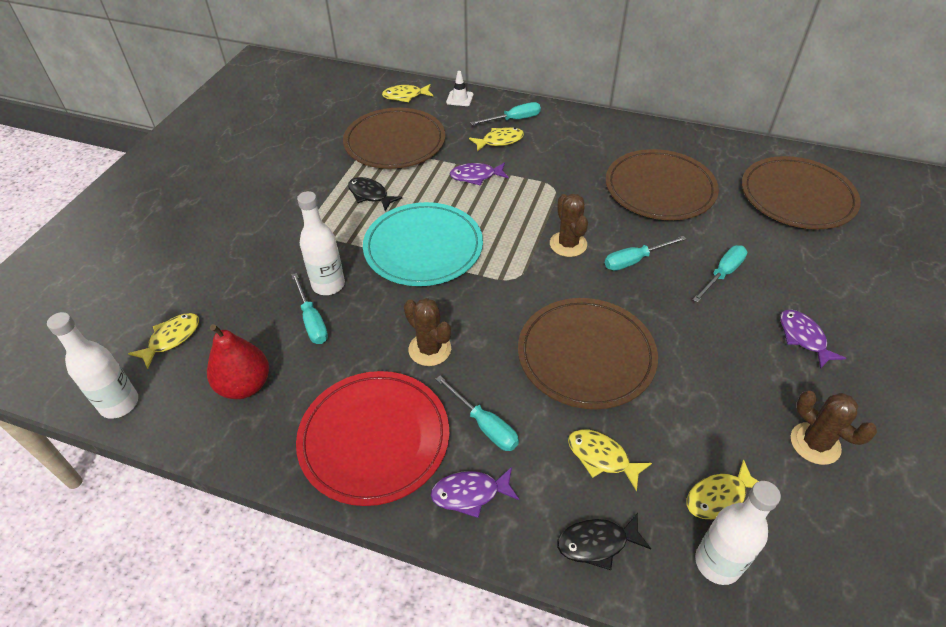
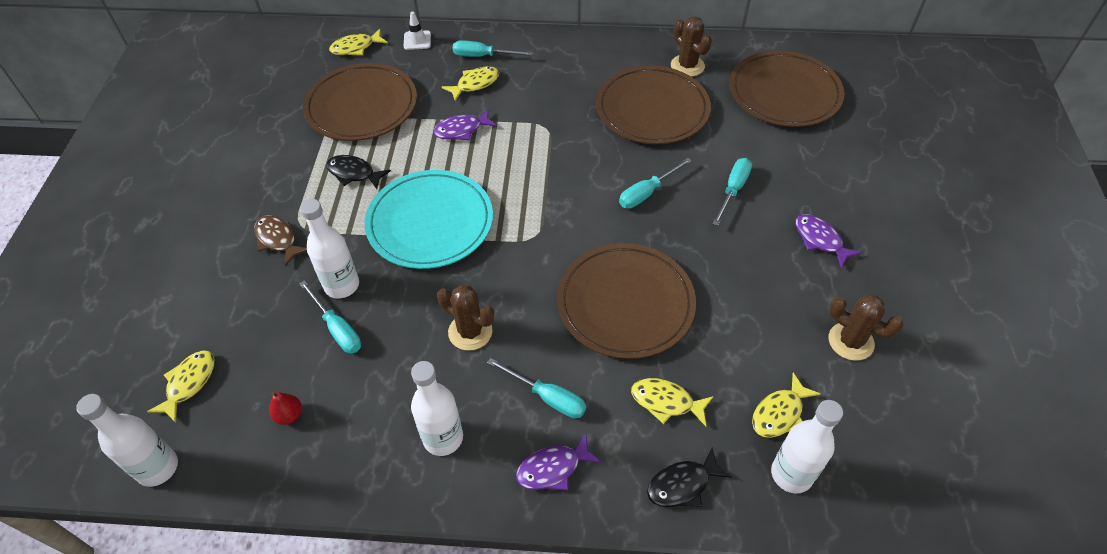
camera: 15 degrees left, 5 degrees up
(245, 385) = (289, 415): red pear -> red pear, size x0.50
(287, 236) = (278, 239): none -> brown fish
(374, 439) = (443, 438): red plate -> white bottle
(514, 120) = (483, 56): turquoise screwdriver -> turquoise screwdriver turned 135 degrees counterclockwise
(568, 244) = (577, 188): brown cactus -> brown cactus (687, 66)

